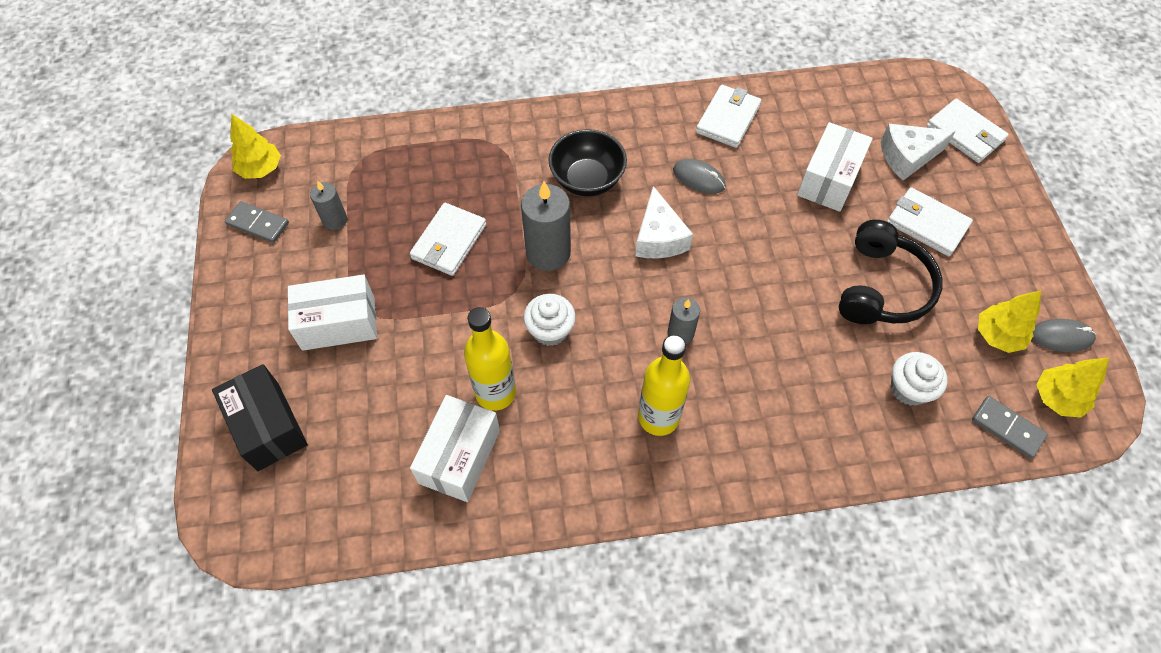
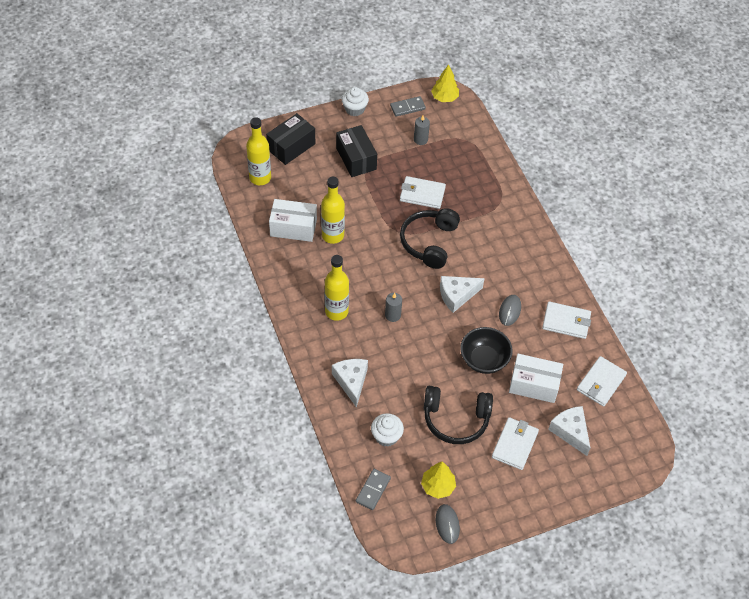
camera: 75 degrees right, 5 degrees down
(258, 224) = (407, 107): grey domino -> grey domino turned 60 degrees clockwise
(322, 497) = (260, 178): none -> yellow bottle
(338, 323) = (356, 159): white box -> black box
(548, 252) = (429, 242): grey candle -> black headphones
(550, 330) = (377, 252): white cupcake -> white cupcake (354, 109)
(587, 180) = (488, 252): black bowl -> black bowl (484, 360)
(803, 421) = (351, 382): none -> white cheese
(965, 134) = (605, 469): white wallet -> white wallet (601, 383)
(1057, 398) = (401, 519): yellow tree -> none

